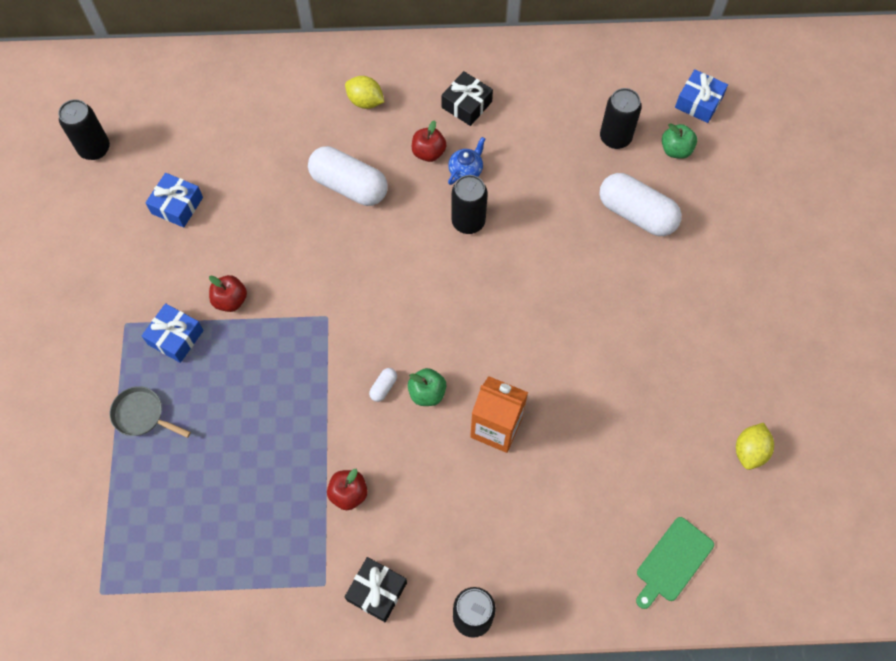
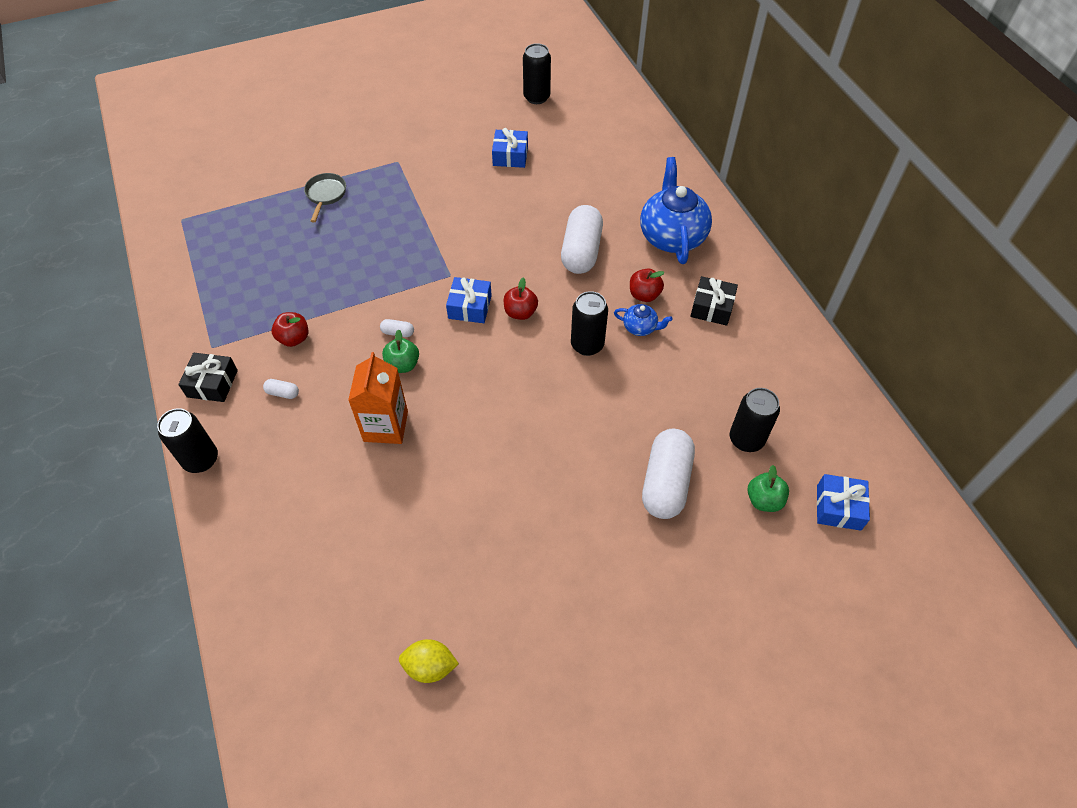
camera: 70 degrees right, 10 degrees down
(175, 337) = (396, 192): blue gift -> blue gift (470, 307)
(230, 300) = (440, 212): red apple -> red apple (520, 312)
(365, 101) = (671, 236): yellow lemon -> blue teapot
(418, 519) = (283, 393): none -> white capsule
(672, 561) = (287, 617): green cutting board -> none

